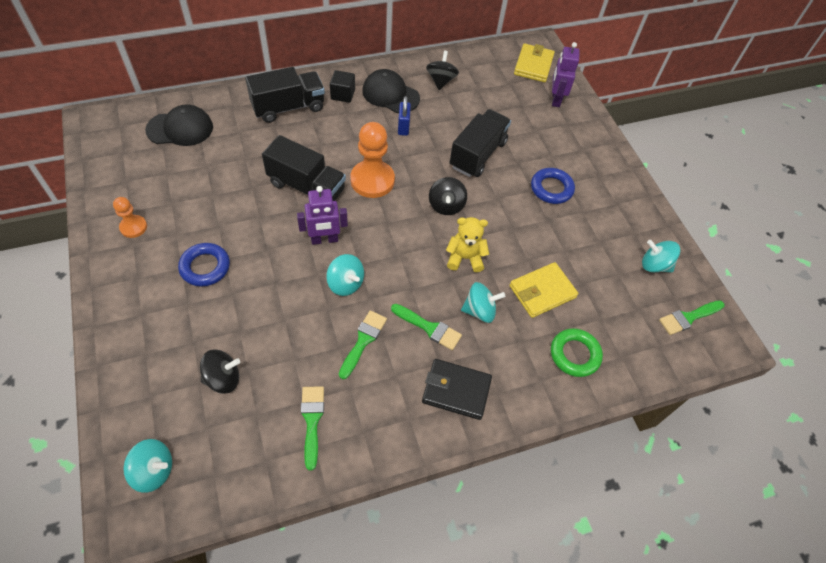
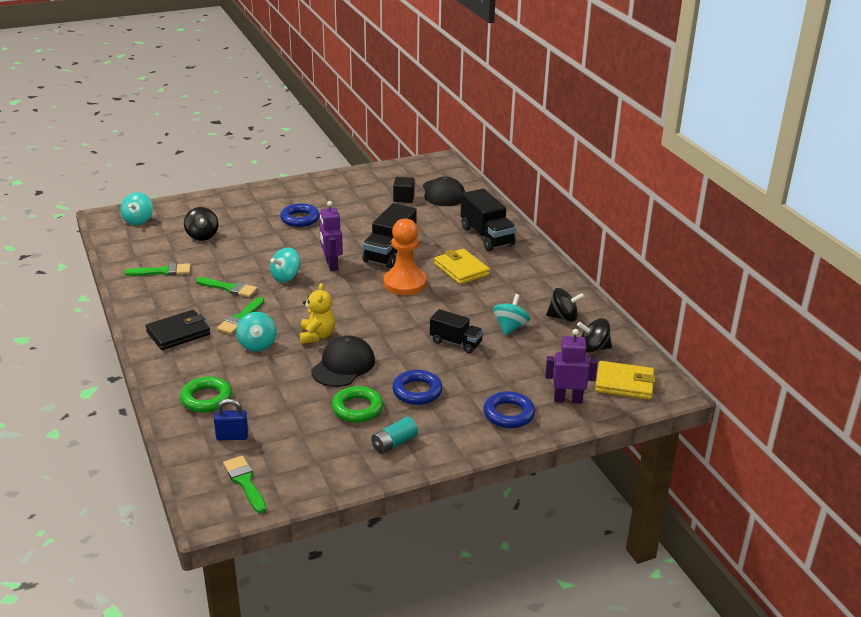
camera: 90 degrees right, 25 degrees down
(133, 227) = (335, 189): orange pawn -> none
(343, 94) = (516, 262): black cube -> black cube (404, 198)
(390, 94) = (527, 288): black cap -> black cap (343, 365)
(403, 127) = (481, 297): blue padlock -> blue padlock (232, 436)
(446, 205) = (380, 324): black spinning top -> black spinning top (593, 348)
(456, 390) = (178, 333): black wallet -> black wallet turned 45 degrees clockwise
(477, 154) = (456, 342): black truck -> black truck, size x0.64
(542, 292) = (278, 381): yellow wallet -> yellow wallet (461, 269)
(577, 135) = (508, 414): none -> blue ring
(579, 232) = (357, 408): none -> green ring
(622, 210) = (394, 443): none -> turquoise battery
(654, 265) = (316, 462): turquoise spinning top -> turquoise spinning top (510, 327)

